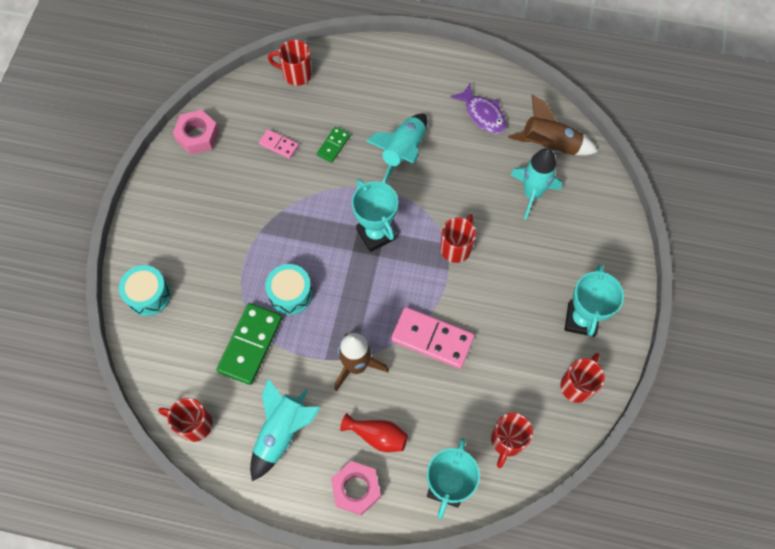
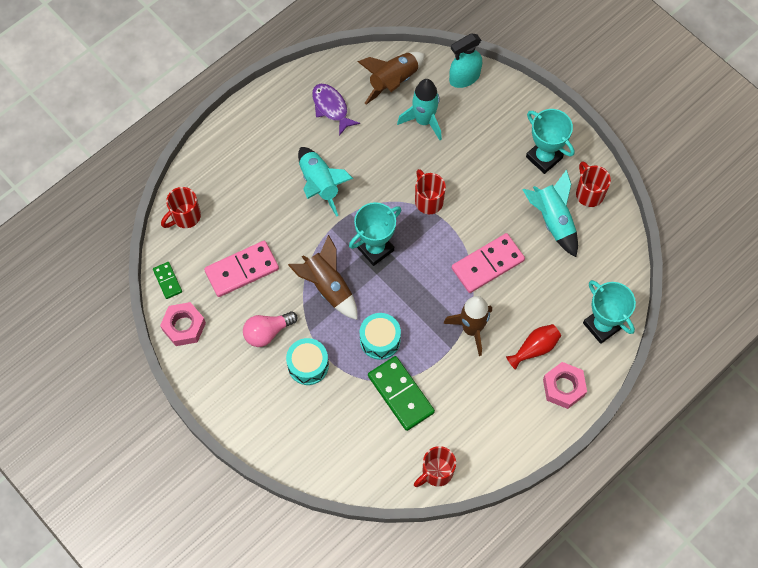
camera: 55 degrees left, 0 degrees up
(148, 295) = (303, 446): turquoise drum -> turquoise drum (308, 365)
(235, 200) = (267, 332): none -> pink light bulb
(279, 145) = (242, 270): pink domino -> pink domino, size x1.89
(282, 433) = (486, 413): turquoise rocket -> turquoise rocket (553, 220)
(311, 220) = (328, 287): none -> brown rocket
(333, 145) = (274, 230): green domino -> green domino (167, 281)
(375, 234) = (375, 248): turquoise trophy -> turquoise trophy turned 45 degrees counterclockwise
(483, 114) = (331, 108): purple fish -> purple fish turned 120 degrees counterclockwise
(507, 441) = (597, 265): red mug -> none
(603, 199) = (464, 78): none -> turquoise spray bottle

